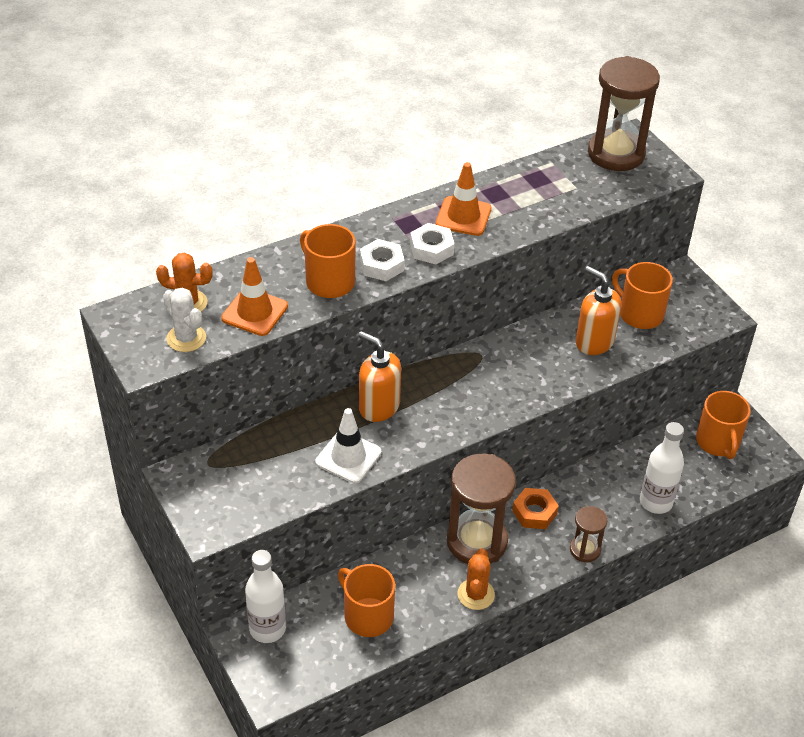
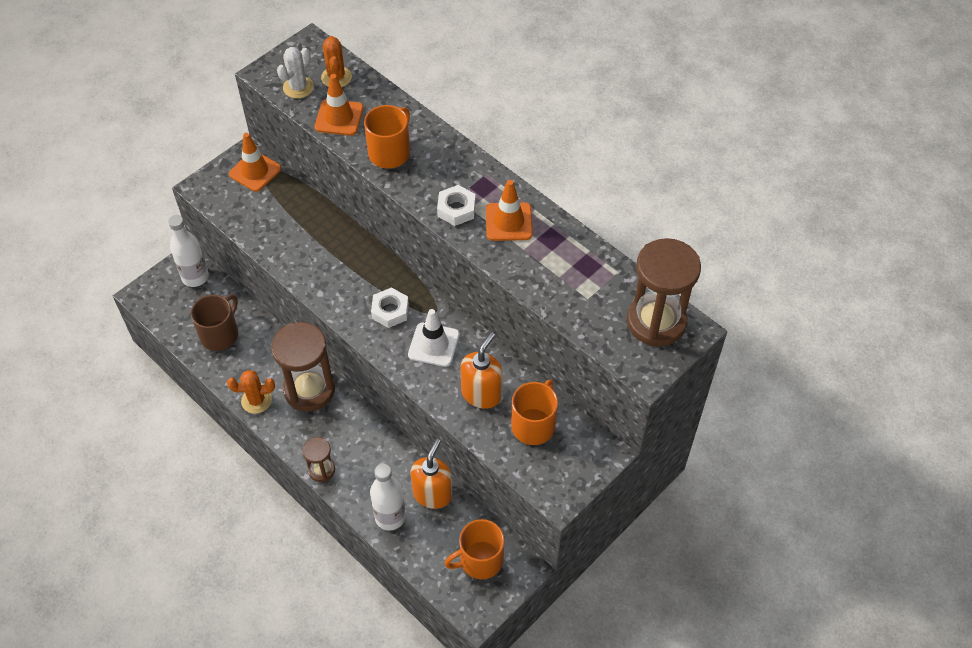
camera: 75 degrees right, 10 degrees up
(208, 472) = (255, 171): none -> orange traffic cone
(348, 457) = (292, 249): white traffic cone -> white traffic cone (434, 345)
(367, 616) = (220, 334): orange mug -> brown mug
(379, 407) = (351, 256): orange soap dispenser -> orange soap dispenser (432, 494)
(382, 265) = (422, 181): white nut -> white nut (390, 311)
(534, 512) = (351, 425): orange nut -> none

